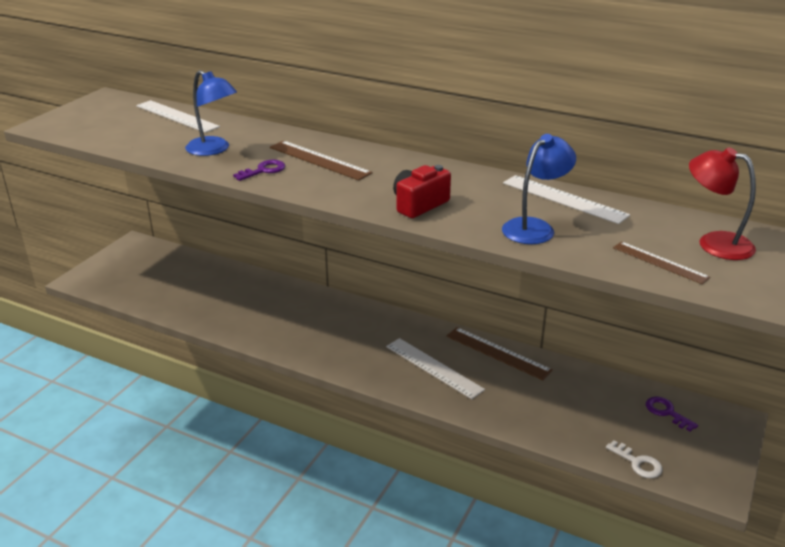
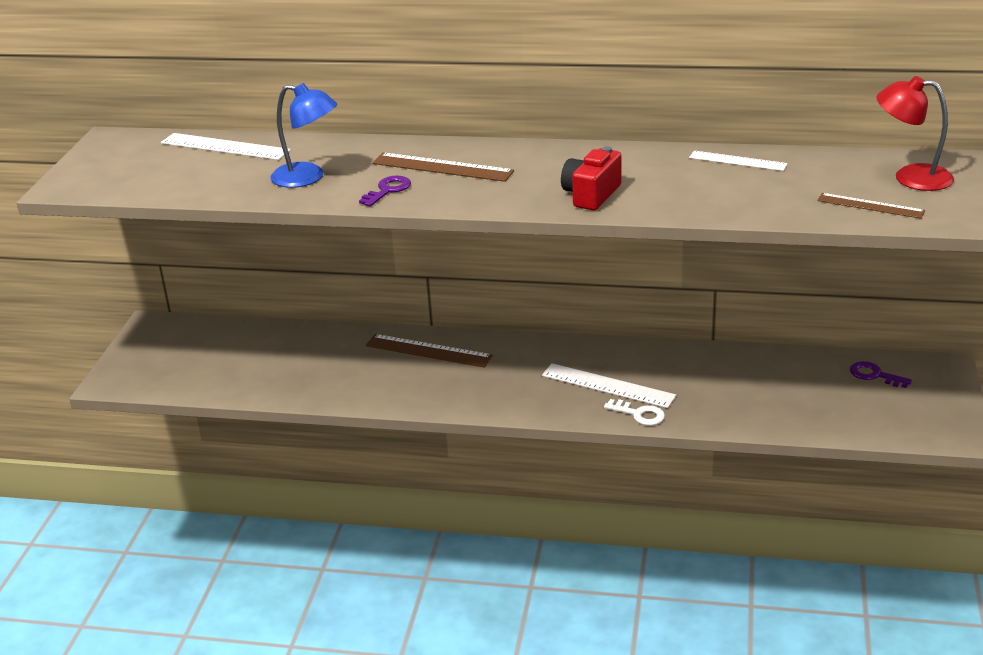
camera: 15 degrees left, 0 degrees up
(497, 353) = (669, 355): brown ruler -> brown ruler (428, 351)
(534, 227) = (727, 195): blue lamp -> none
(564, 199) = (737, 161): white ruler -> white ruler, size x0.65
(638, 463) = (869, 429): white key -> white key (639, 414)

